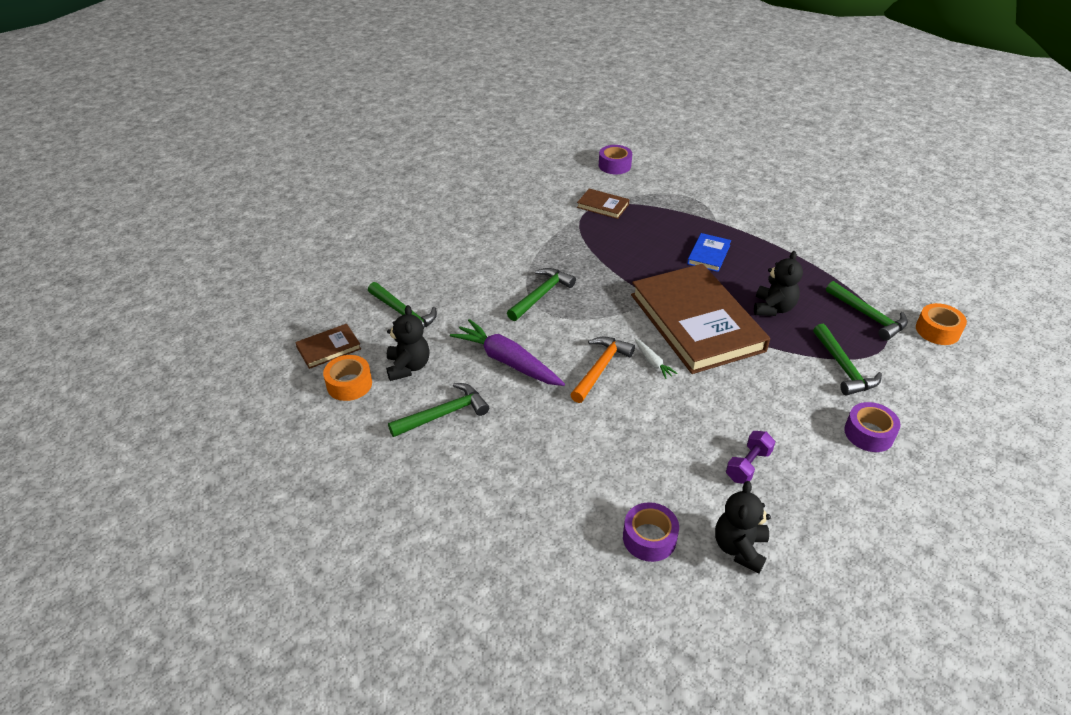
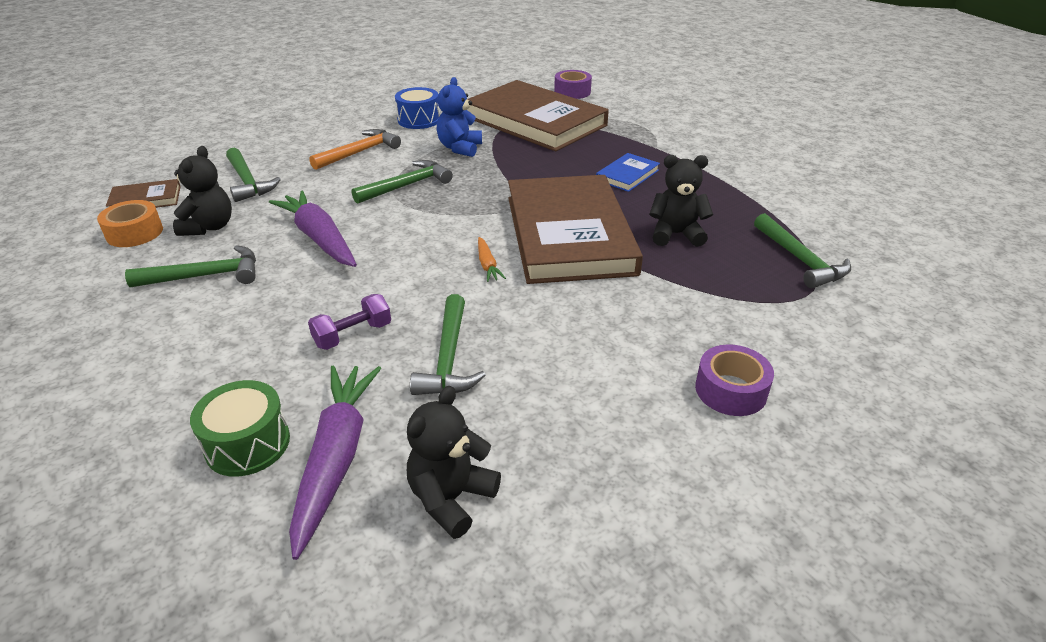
camera: 15 degrees right, 5 degrees down
(503, 219) = (419, 120): none -> blue drum
(558, 247) = (460, 148): none -> blue teddy bear
(583, 542) = (248, 444): none -> green drum
(600, 368) = (419, 261): orange hammer -> orange hammer (359, 152)
(603, 206) = (535, 121): brown book -> brown book, size x2.40
(649, 538) = (336, 457): purple tape -> purple carrot
(653, 362) = (487, 265): white carrot -> orange carrot
(748, 465) = (533, 396): purple dumbbell -> purple dumbbell (353, 335)
(773, 308) = (676, 234): black teddy bear -> black teddy bear turned 120 degrees counterclockwise
(843, 367) = (735, 308): green hammer -> green hammer (448, 358)
(937, 330) = (893, 289): orange tape -> none

